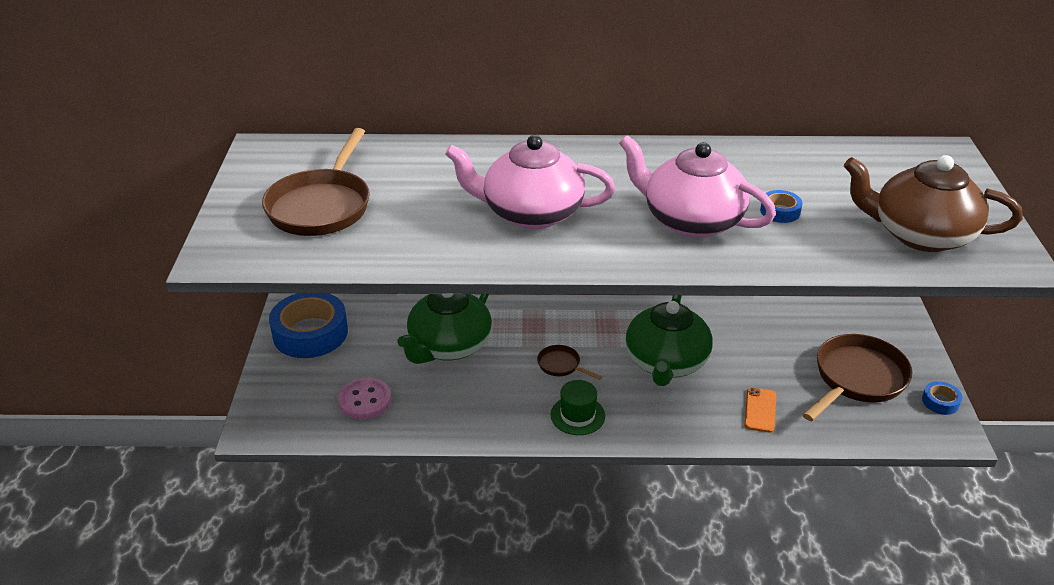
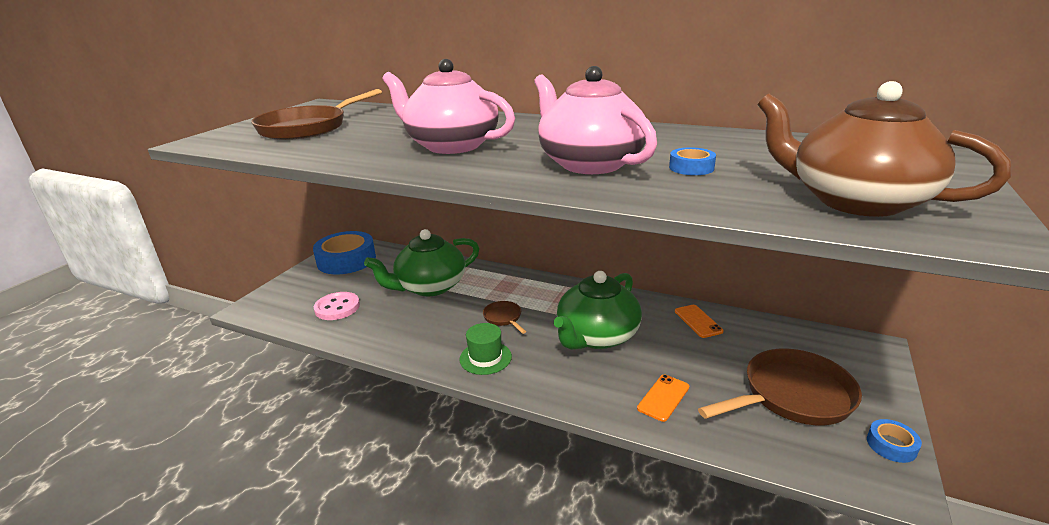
camera: 25 degrees right, 10 degrees down
(747, 321) = (698, 321): none -> orange phone

